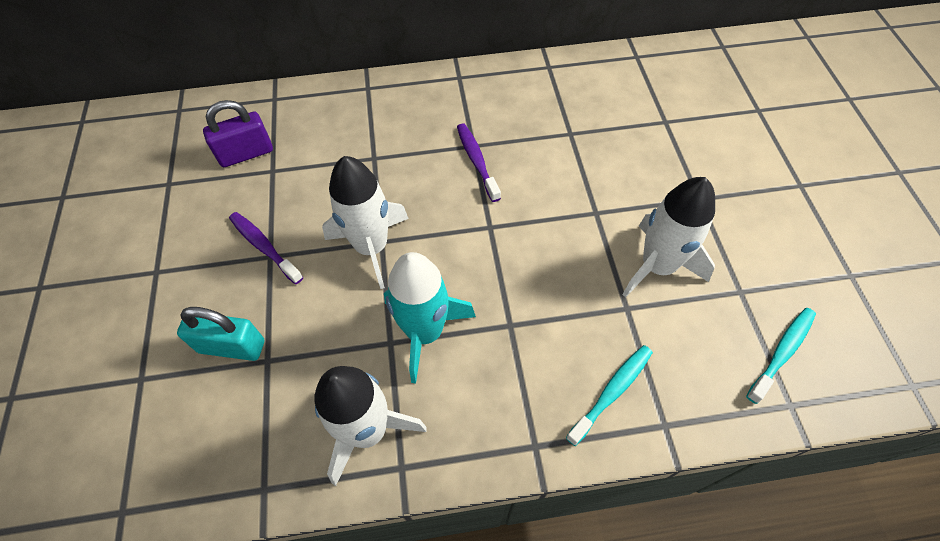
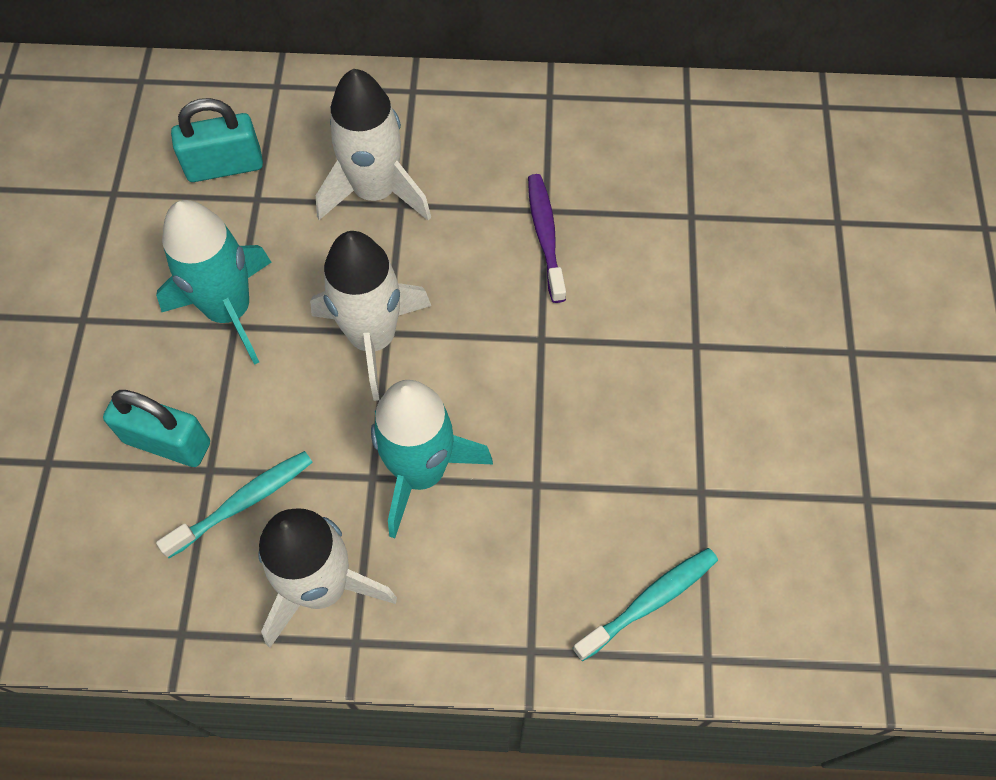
camera: 10 degrees right, 5 degrees up
(246, 153) = (224, 166): purple padlock -> turquoise padlock
(264, 246) = (229, 310): purple toothbrush -> turquoise rocket
(657, 266) = (761, 440): white rocket -> white rocket (375, 191)
(782, 352) = (897, 595): turquoise toothbrush -> turquoise toothbrush (243, 502)

